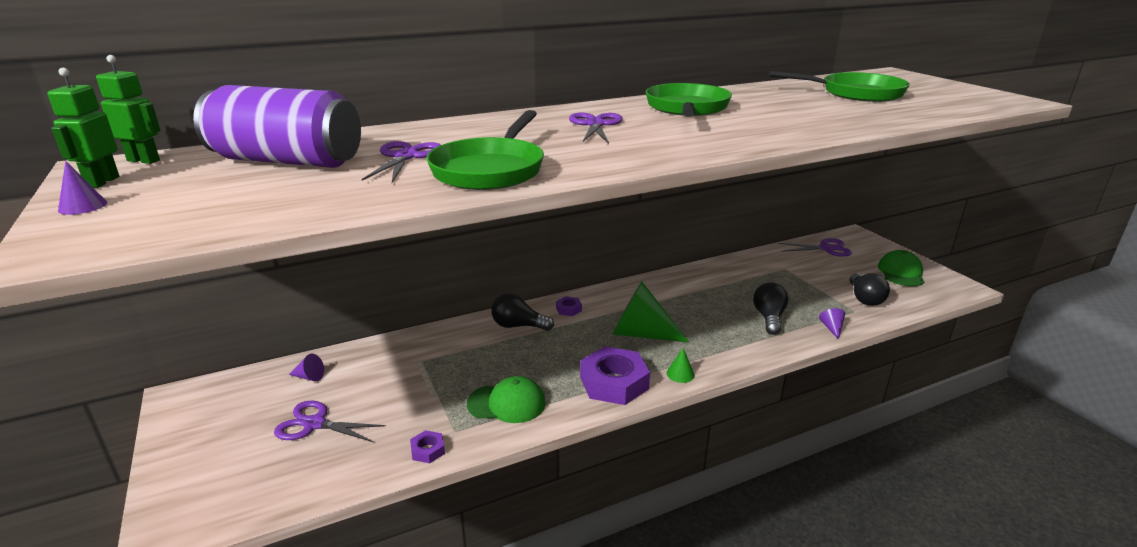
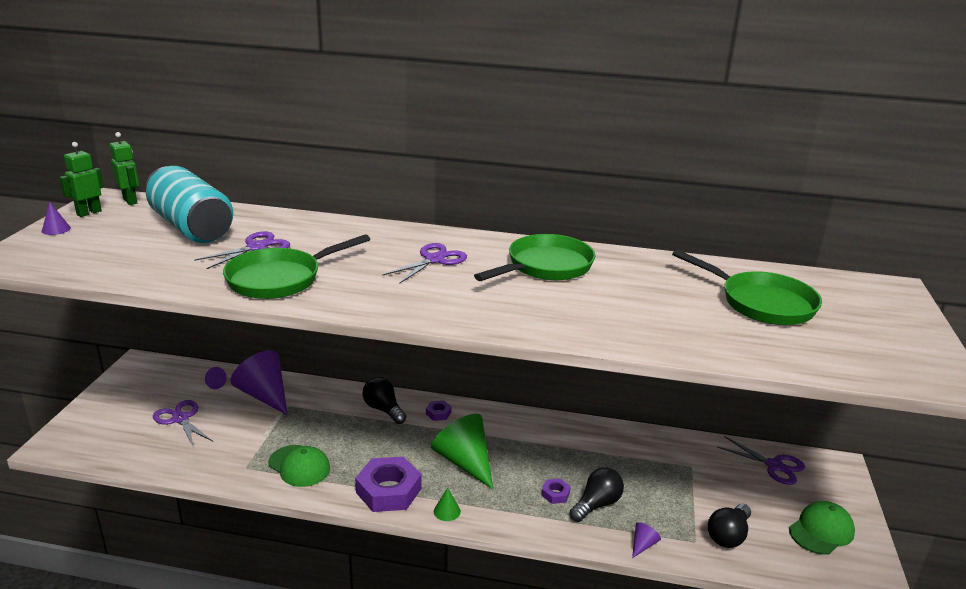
camera: 35 degrees right, 0 degrees up
(287, 161) = (191, 227): purple can -> turquoise can
(383, 363) = (264, 395): none -> purple cone
(428, 450) = (216, 472): purple nut -> purple nut (555, 494)

